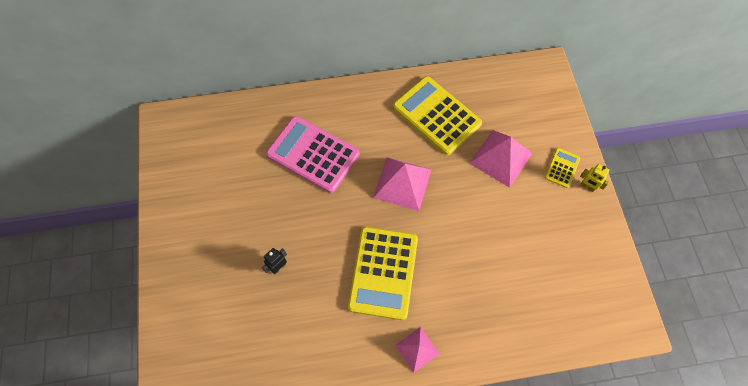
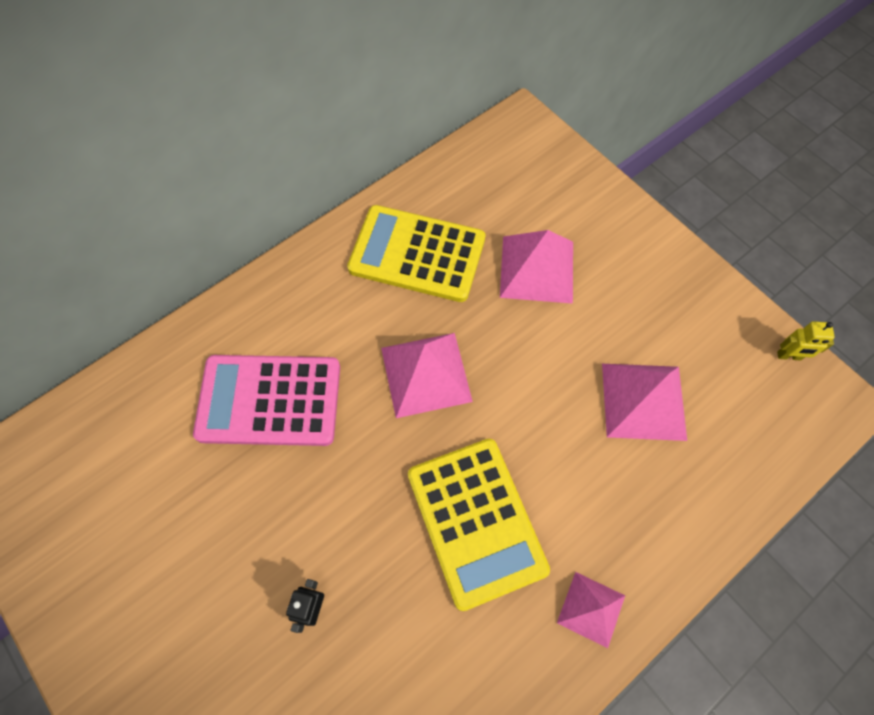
camera: 30 degrees left, 0 degrees up
(516, 262) = (643, 401): none -> pink pyramid
(562, 168) = (621, 242): yellow calculator -> none
(587, 186) = (667, 251): yellow robot -> yellow robot (789, 356)

